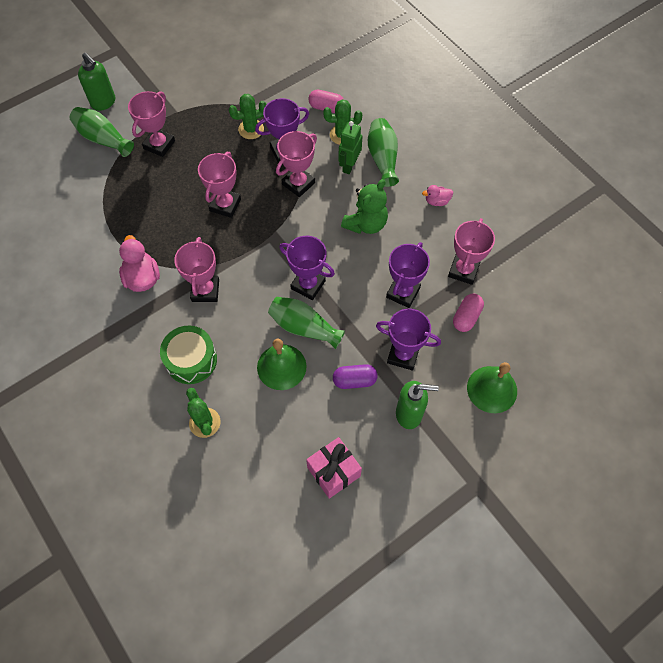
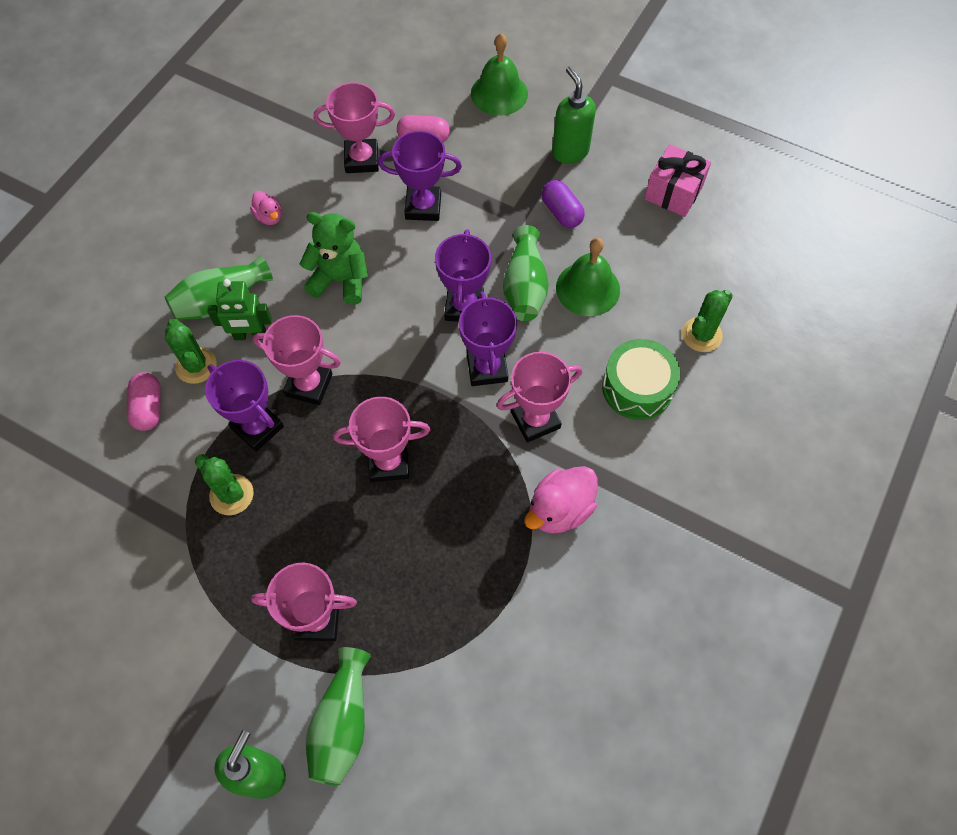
camera: 115 degrees left, 0 degrees up
(403, 355) = (504, 179): purple trophy -> purple trophy (487, 368)

